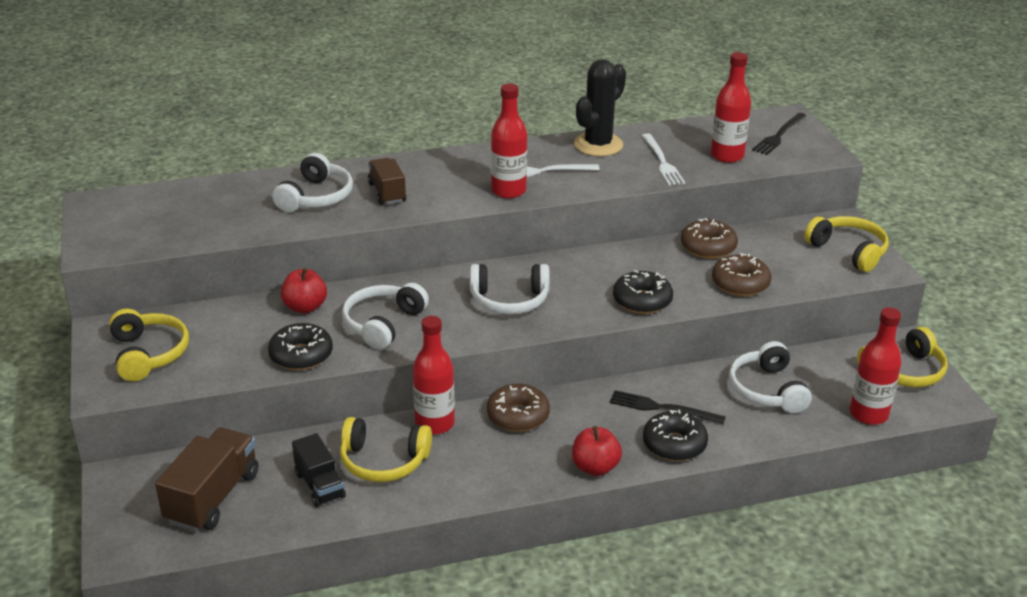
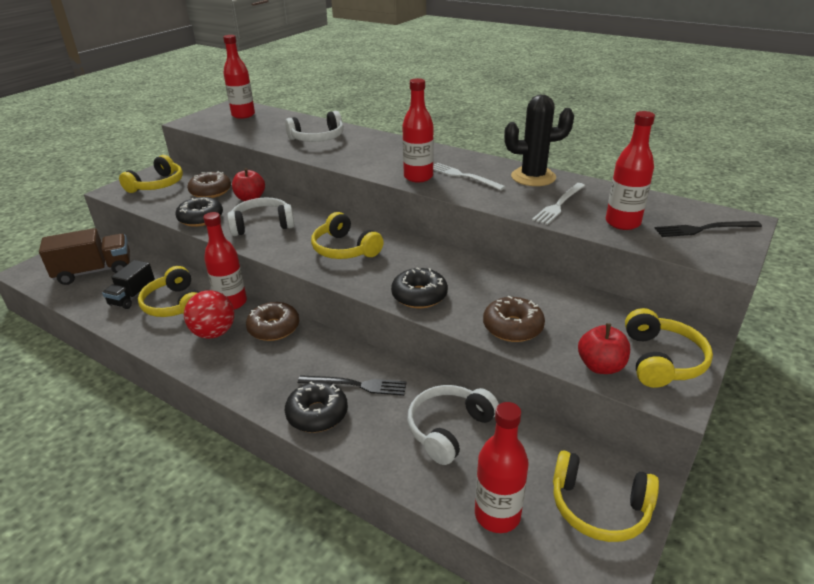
camera: 50 degrees right, 0 degrees up
(147, 209) = (243, 115): none -> red bottle
(387, 193) = (353, 150): brown truck -> none
(475, 455) = (214, 333): none -> red ball
(509, 300) = (345, 249): white headphones -> yellow headphones
(595, 467) = (249, 389): red apple -> red apple (600, 366)
(662, 408) = (356, 385): black fork -> black fork turned 120 degrees clockwise
(708, 247) = (537, 290): brown donut -> brown donut (210, 191)

